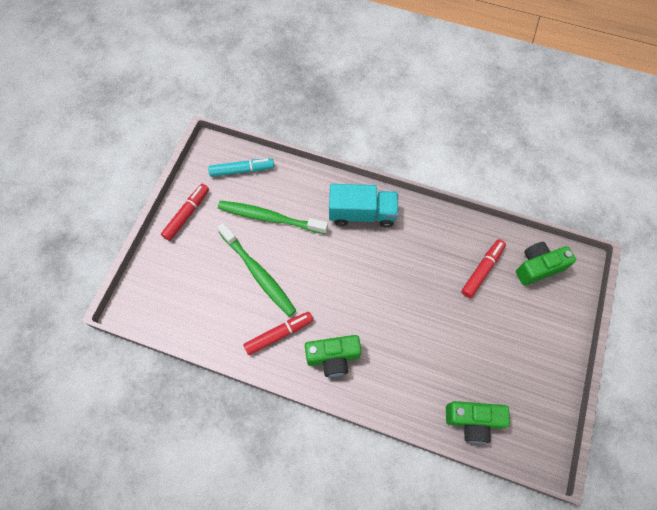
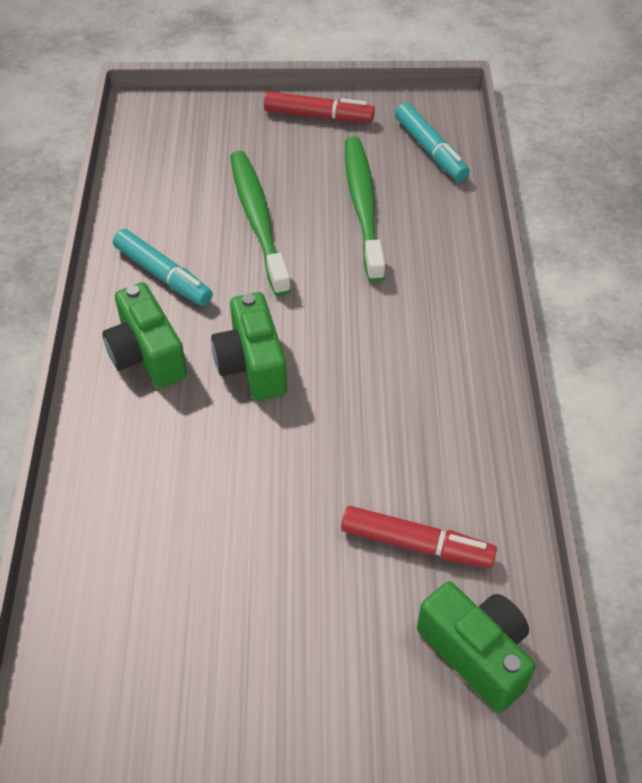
camera: 70 degrees right, 15 degrees down
(258, 273) = (258, 221): green toothbrush -> green toothbrush turned 135 degrees clockwise
(279, 334) = (163, 275): red marker -> turquoise marker
(362, 214) = (437, 321): turquoise truck -> none
(473, 421) = (90, 598): green camera -> green camera (252, 364)

